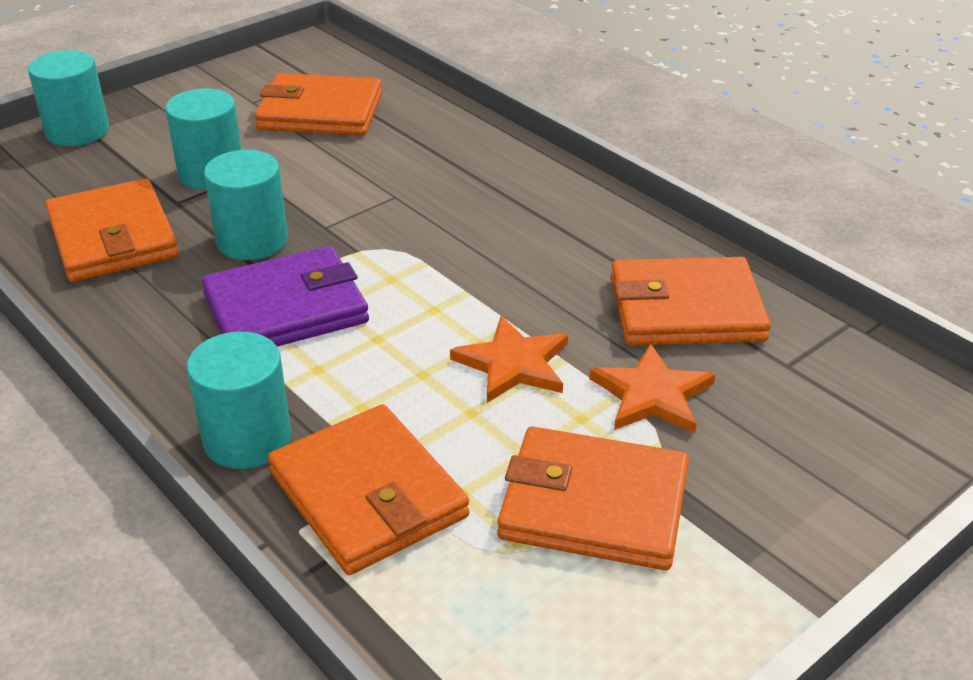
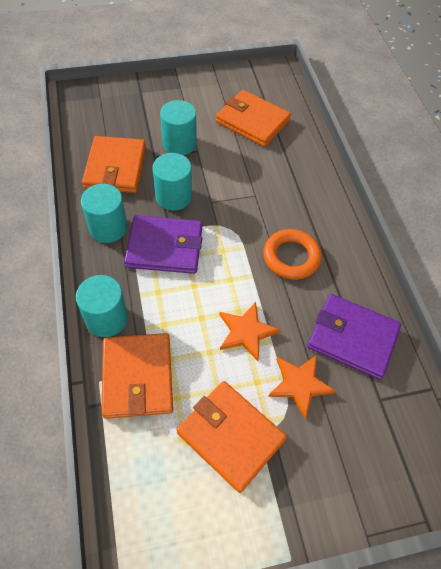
camera: 25 degrees right, 20 degrees up
(77, 131) = (135, 90): turquoise cylinder -> turquoise cylinder (108, 228)
(513, 249) = (291, 257): none -> orange ring
(686, 309) = (352, 338): orange wallet -> purple wallet

